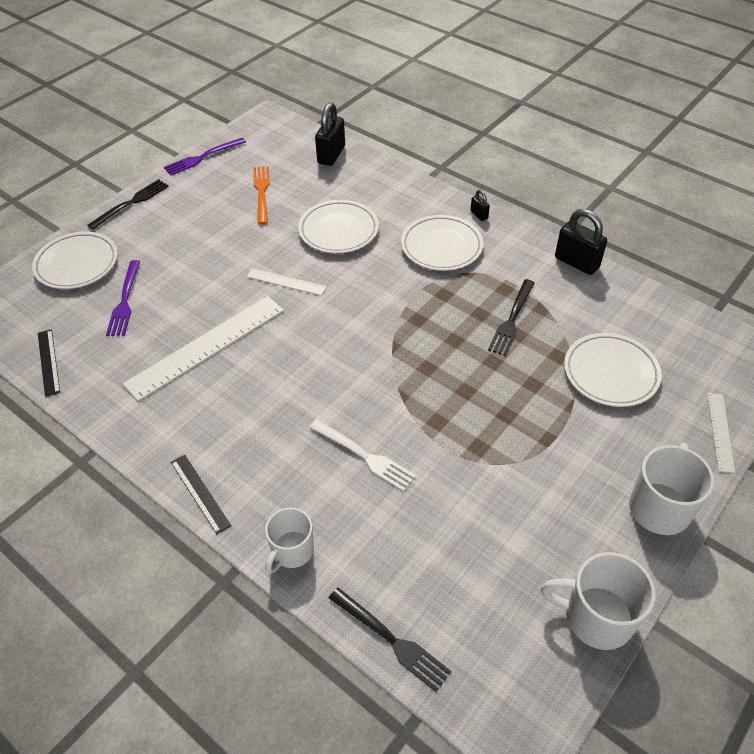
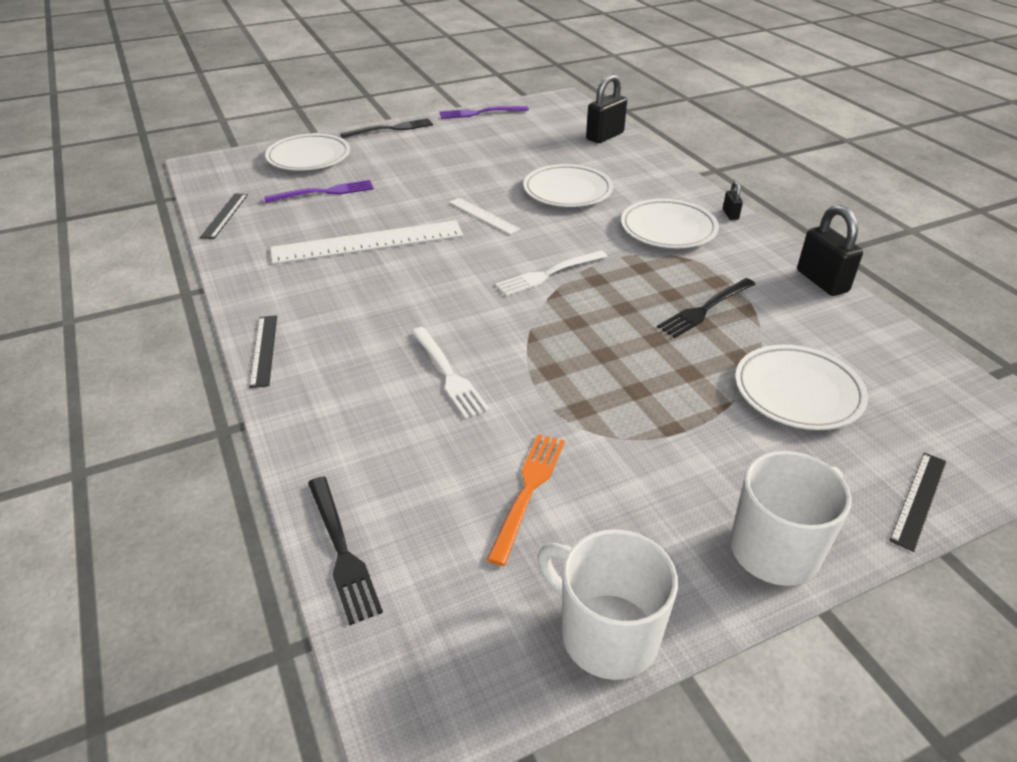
camera: 25 degrees right, 10 degrees down
(125, 302) = (325, 192): purple fork -> purple fork turned 135 degrees counterclockwise
(261, 192) = (515, 147): orange fork -> orange fork (528, 489)
(292, 551) = (308, 428): white mug -> none
(377, 327) = (548, 274): none -> white fork
(720, 432) = (919, 499): white ruler -> black ruler

